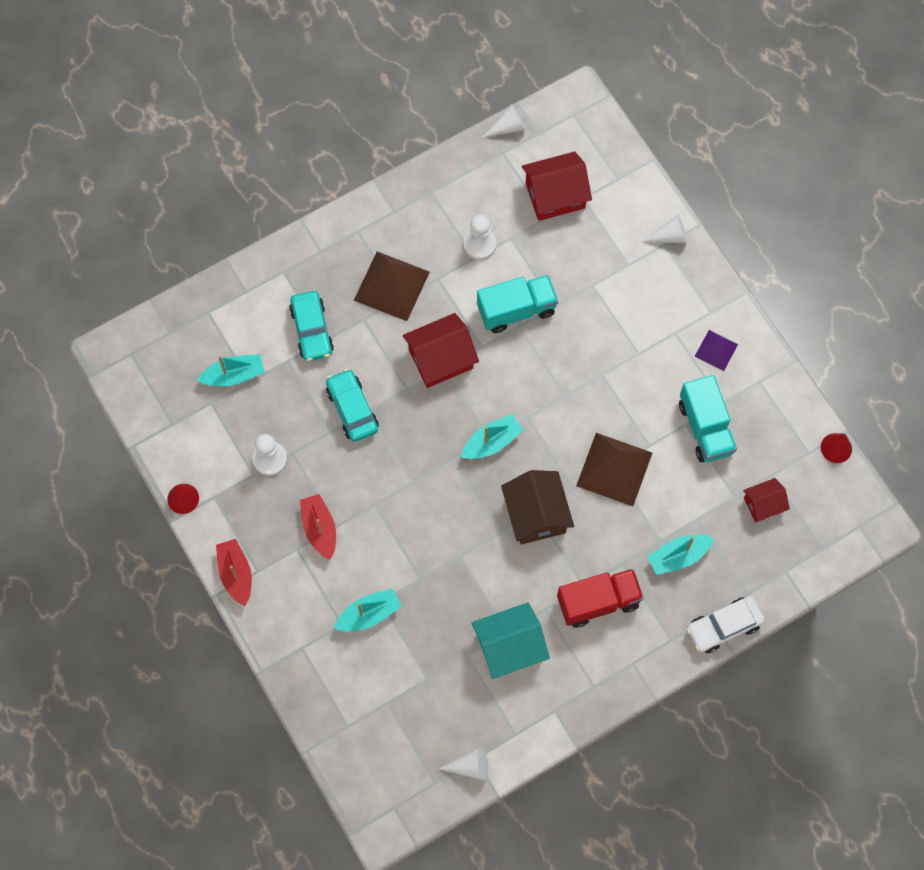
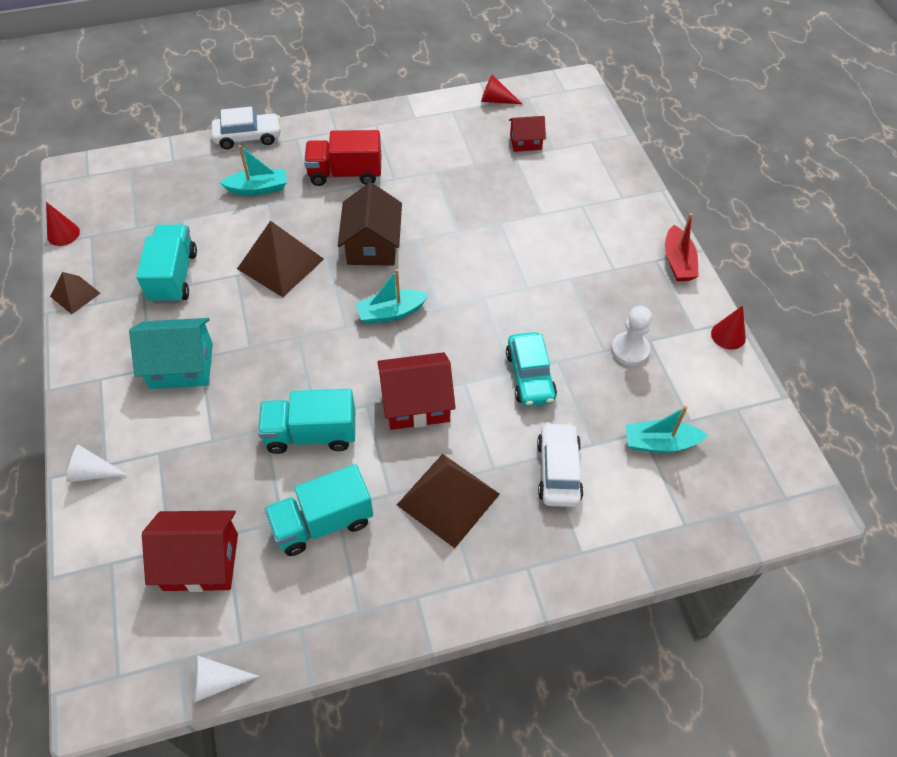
camera: 165 degrees left, 15 degrees down
(312, 330) = (558, 470): turquoise car -> white car
(320, 529) = (588, 279): red boat -> none
(369, 614) = (555, 207): turquoise boat -> none
(470, 766) = (496, 100): white cone -> red cone
(479, 244) = (322, 522): white pawn -> turquoise truck
(509, 647) = (436, 161): turquoise house -> turquoise house (181, 366)
(716, 350) = (118, 341): purple pyramid -> none
(763, 504) = (159, 208): red house -> red house (525, 142)
(782, 385) = (75, 294): none -> brown pyramid

